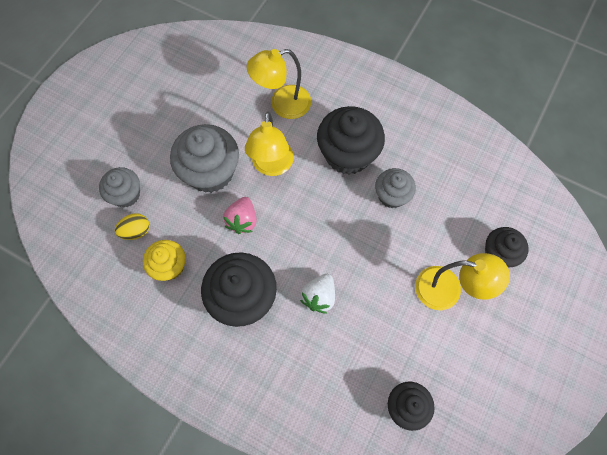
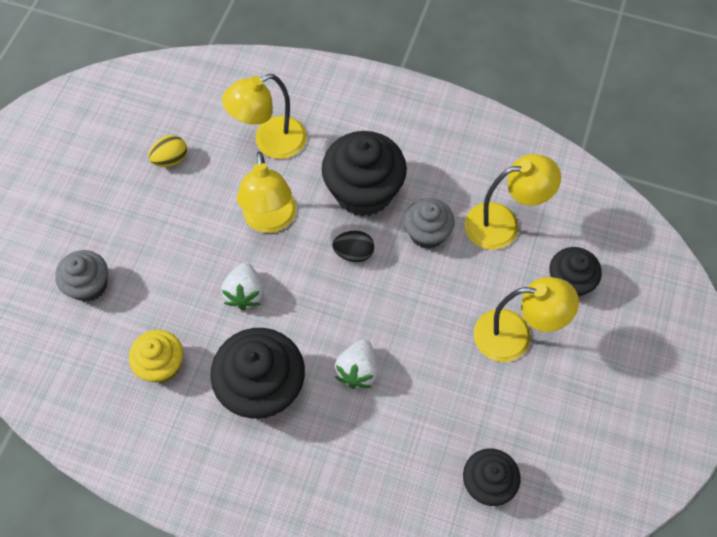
camera: 10 degrees left, 5 degrees down
(136, 231) = (110, 328): yellow egg -> yellow egg (170, 159)
(210, 172) = (193, 240): grey cupcake -> none
(242, 220) = (245, 293): pink strawberry -> white strawberry
(332, 202) = (354, 253): none -> black egg
(453, 198) = (503, 224): none -> yellow lamp

